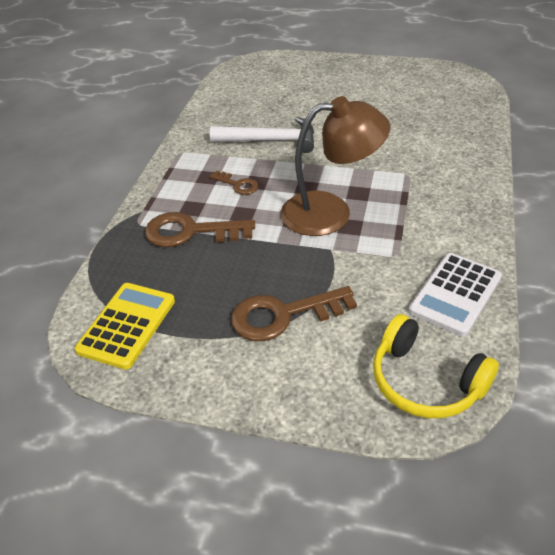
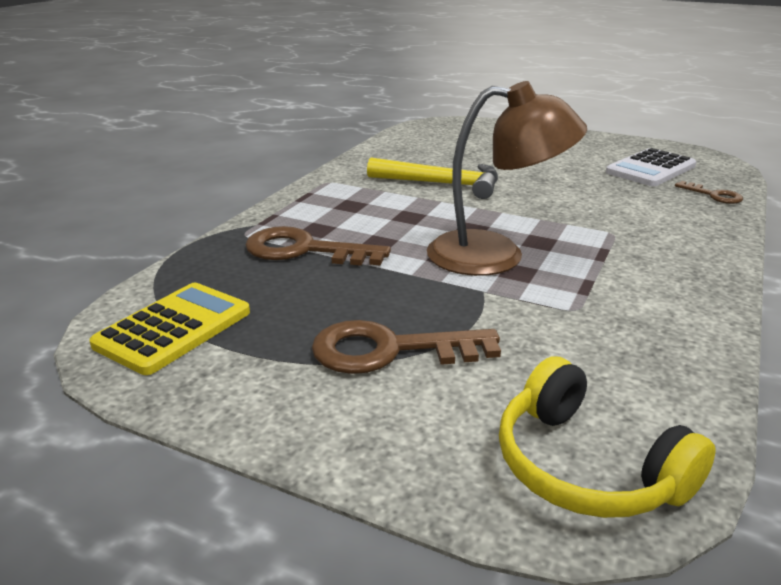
camera: 10 degrees right, 15 degrees down
(237, 184) = (384, 216): brown key -> brown key (713, 195)
(271, 140) = (442, 184): white hammer -> yellow hammer
(455, 294) = (657, 365): white calculator -> white calculator (650, 169)

